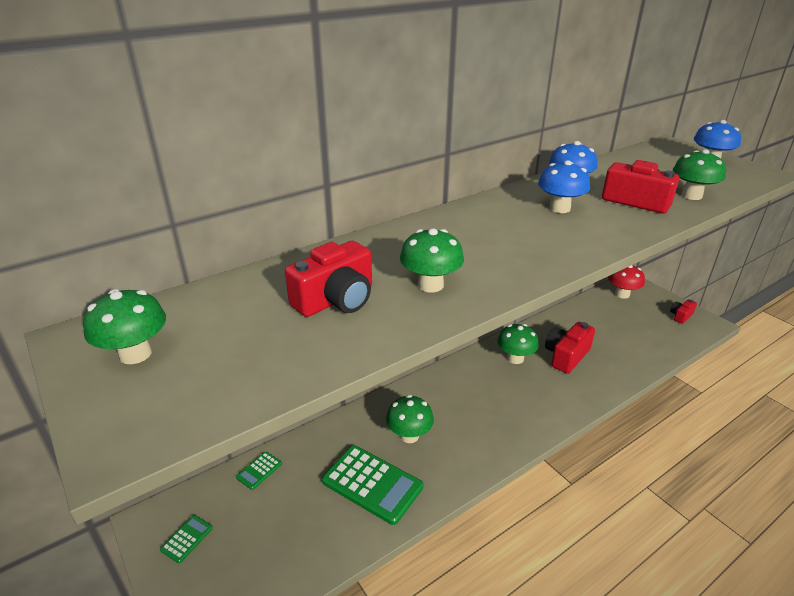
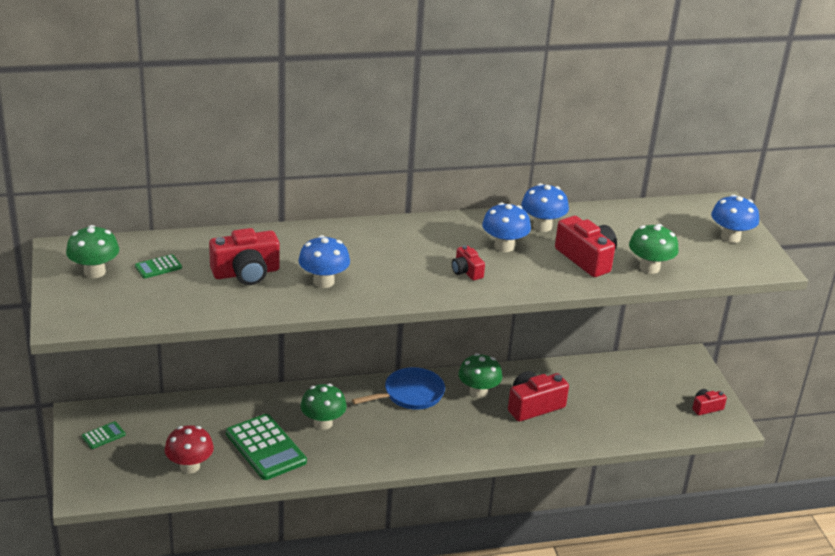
camera: 20 degrees right, 0 degrees up
(259, 470) = (180, 408): green calculator -> green calculator (158, 267)
(430, 285) = (323, 281): green mushroom -> blue mushroom
(464, 379) = (410, 394): none -> blue pan
(555, 237) = (466, 271): none -> red camera
(622, 294) = (663, 366): red mushroom -> red mushroom (190, 466)

